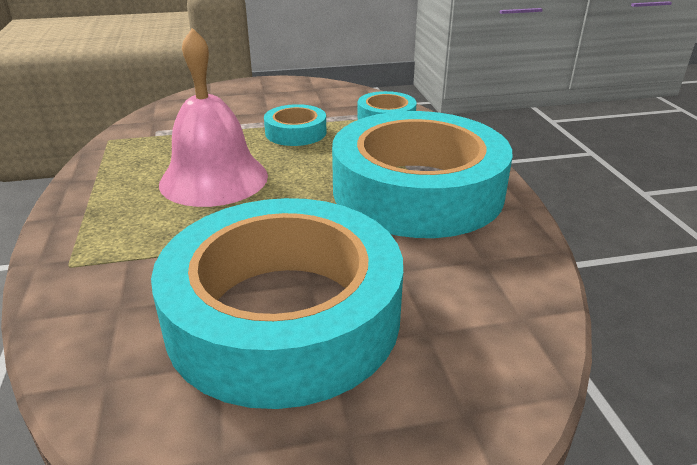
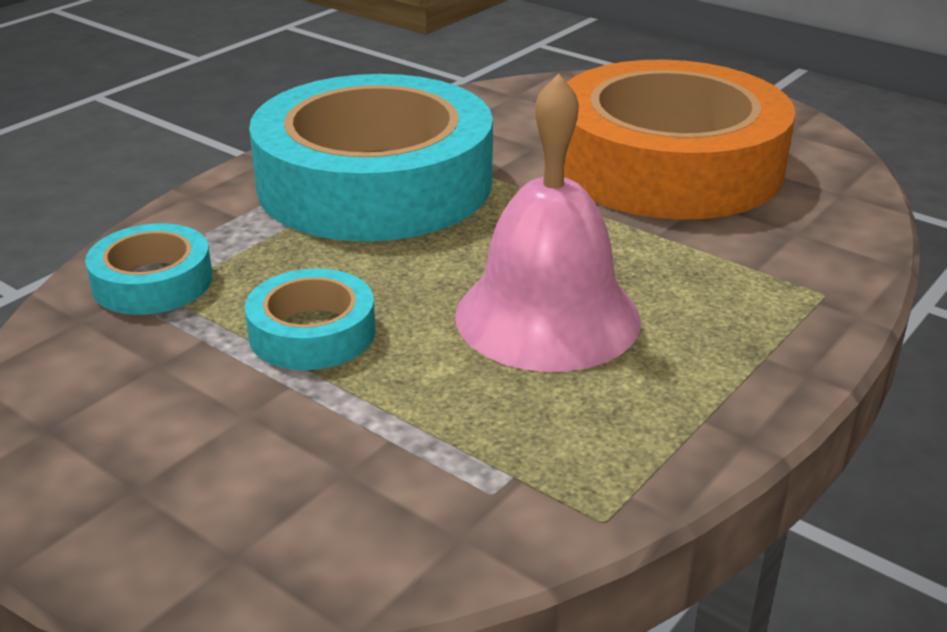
camera: 130 degrees left, 0 degrees up
(284, 315) = (668, 164): turquoise tape -> orange tape

